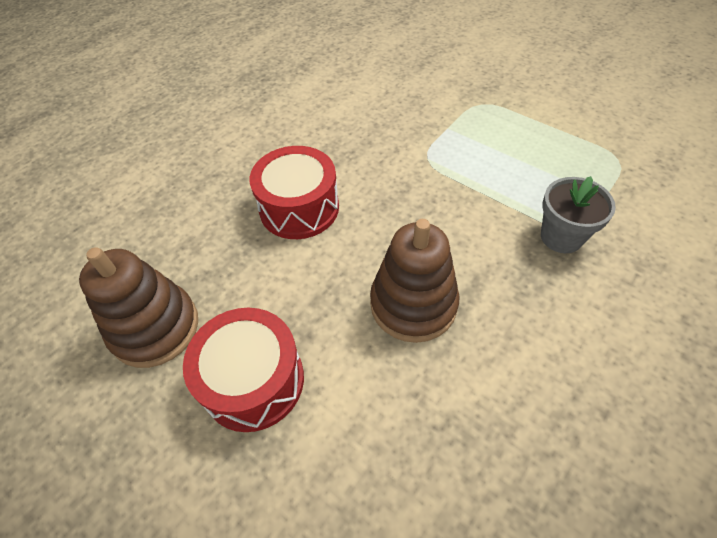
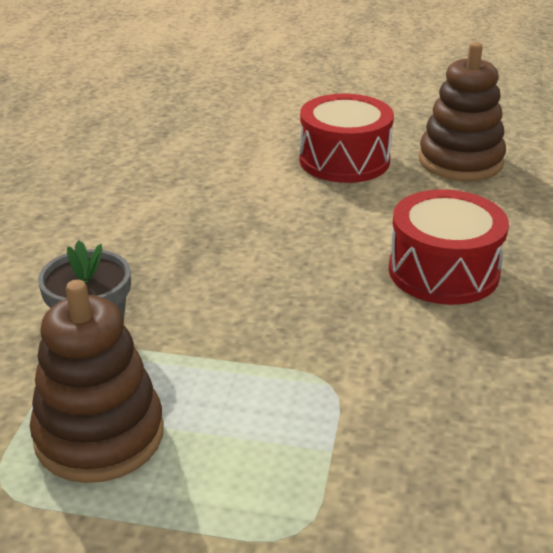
camera: 150 degrees right, 20 degrees down
(413, 304) = (243, 232): brown stacking toy -> brown stacking toy (99, 435)

